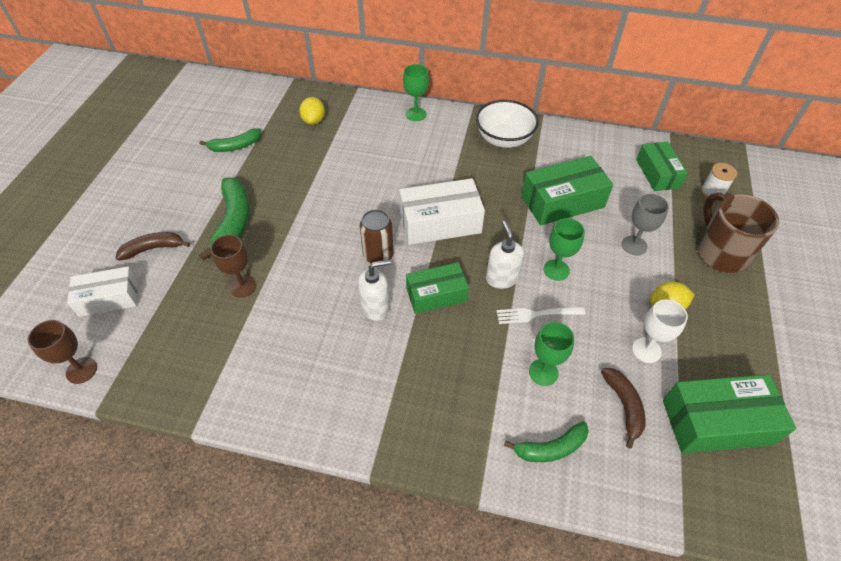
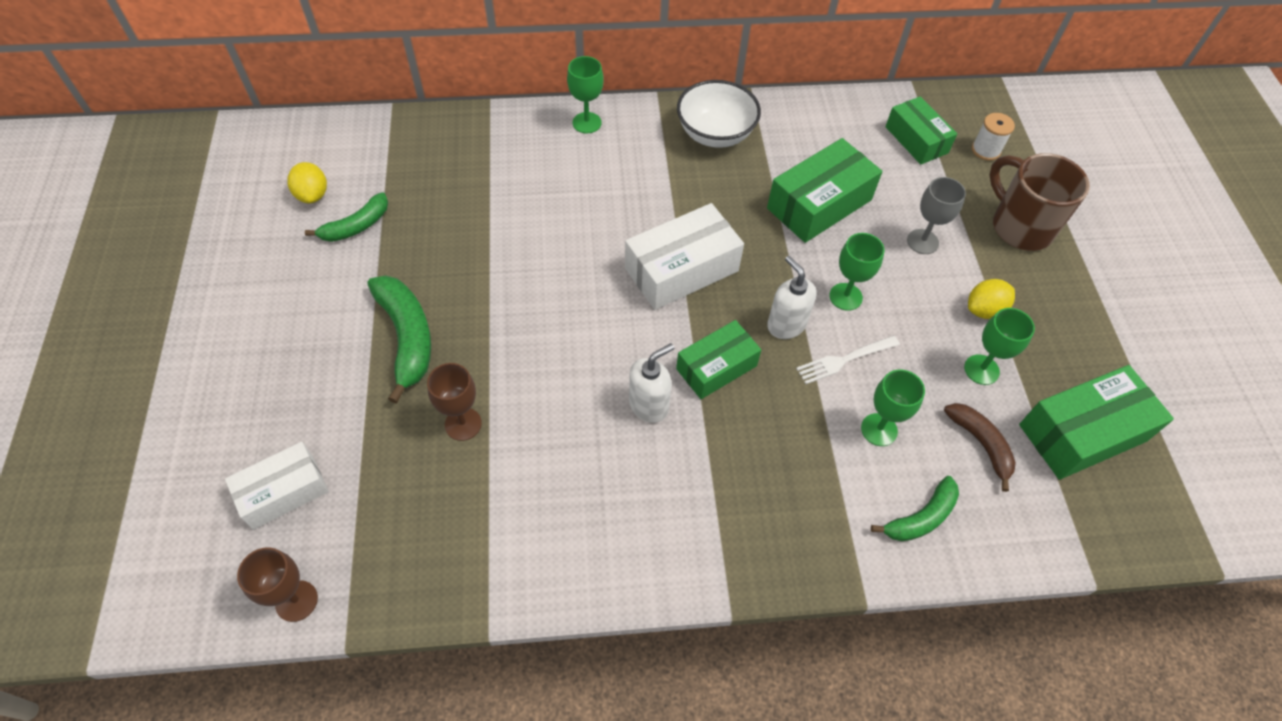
camera: 20 degrees left, 5 degrees up
(153, 249) = (311, 405): brown banana -> none
(314, 120) = (451, 162): yellow lemon -> yellow lemon (312, 195)
(378, 255) = (622, 334): brown can -> none
(646, 350) = (981, 369): white goblet -> green goblet

